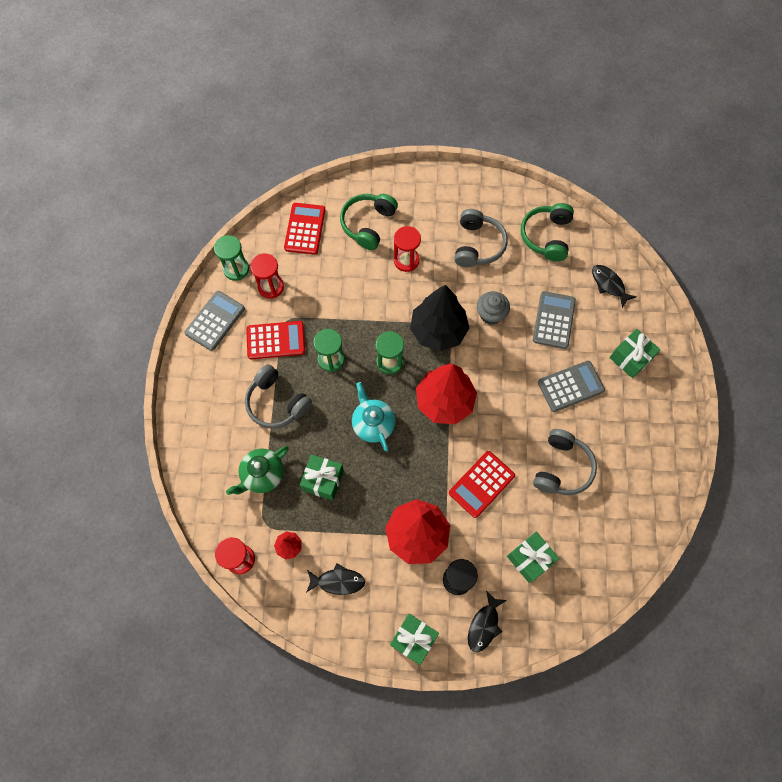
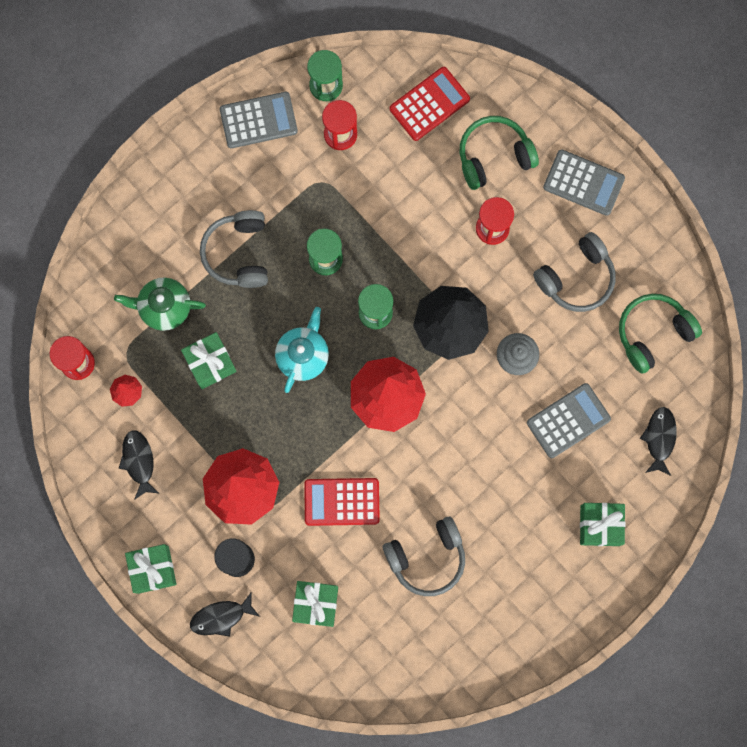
camera: 45 degrees right, 10 degrees up
(276, 340) = (294, 192): red calculator -> none
(338, 581) = (139, 461): black fish -> black fish turned 150 degrees counterclockwise
(570, 386) = (515, 496): grey calculator -> grey calculator (583, 183)

